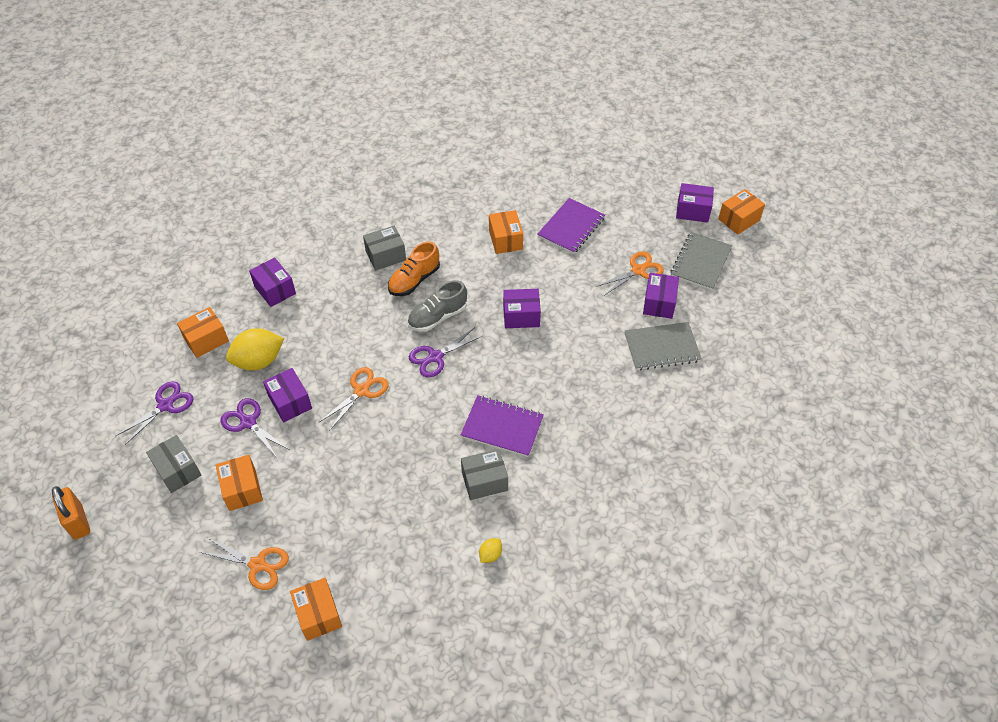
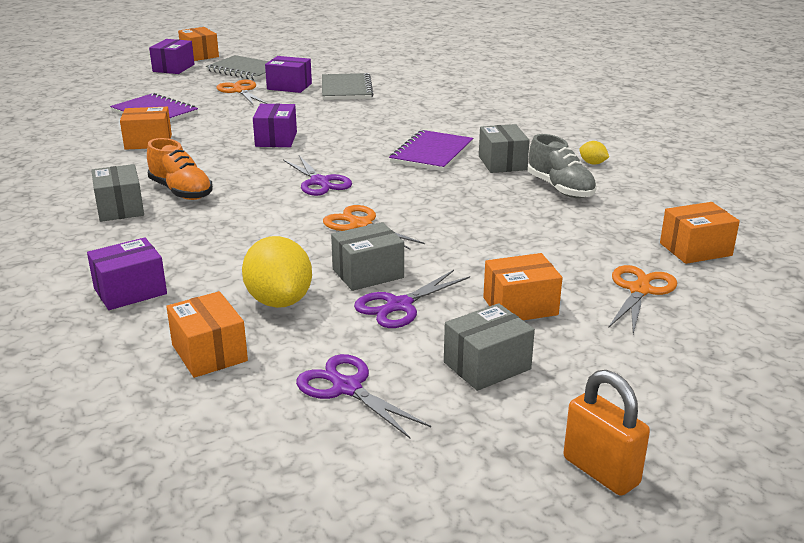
camera: 85 degrees left, 25 degrees down
(78, 522) = (600, 471): orange padlock -> orange padlock turned 75 degrees clockwise
(290, 402) = (368, 273): purple box -> grey box
(437, 317) = (254, 179): grey shoe -> grey shoe (560, 188)

